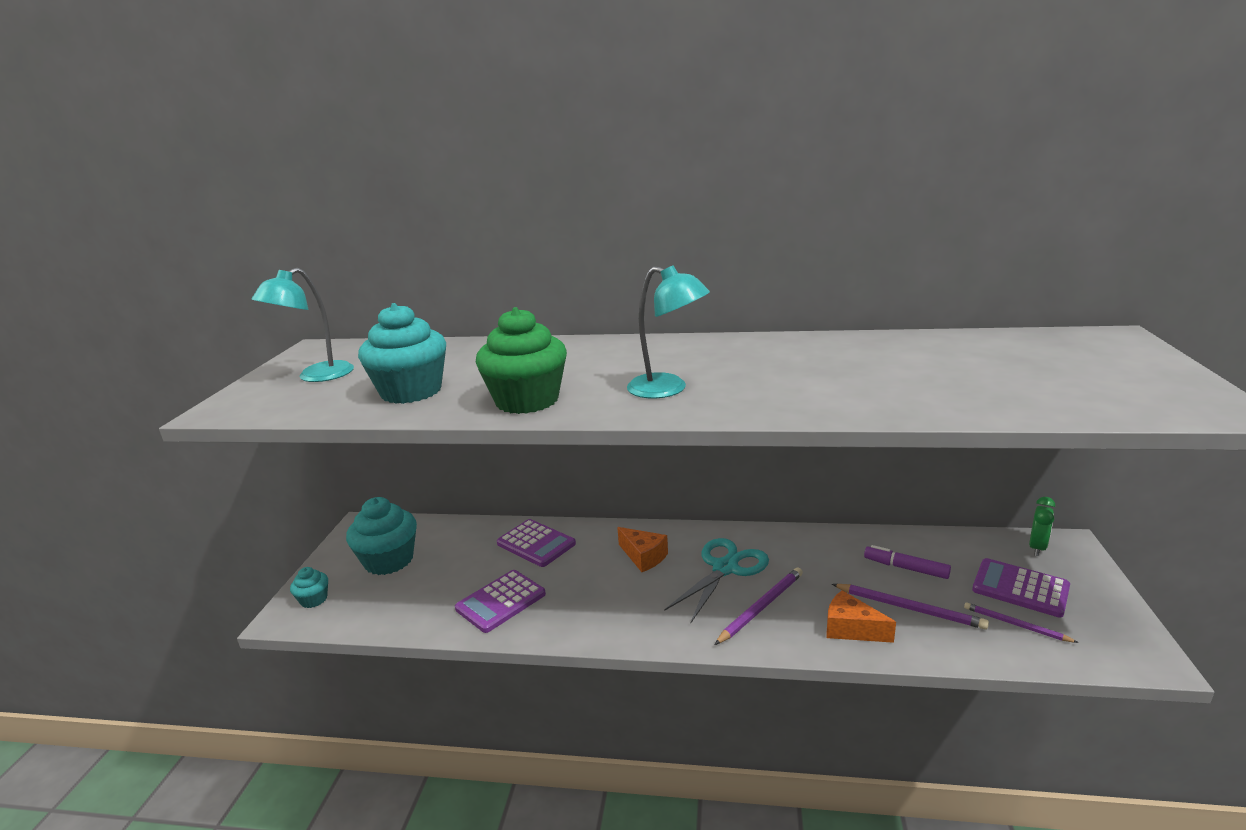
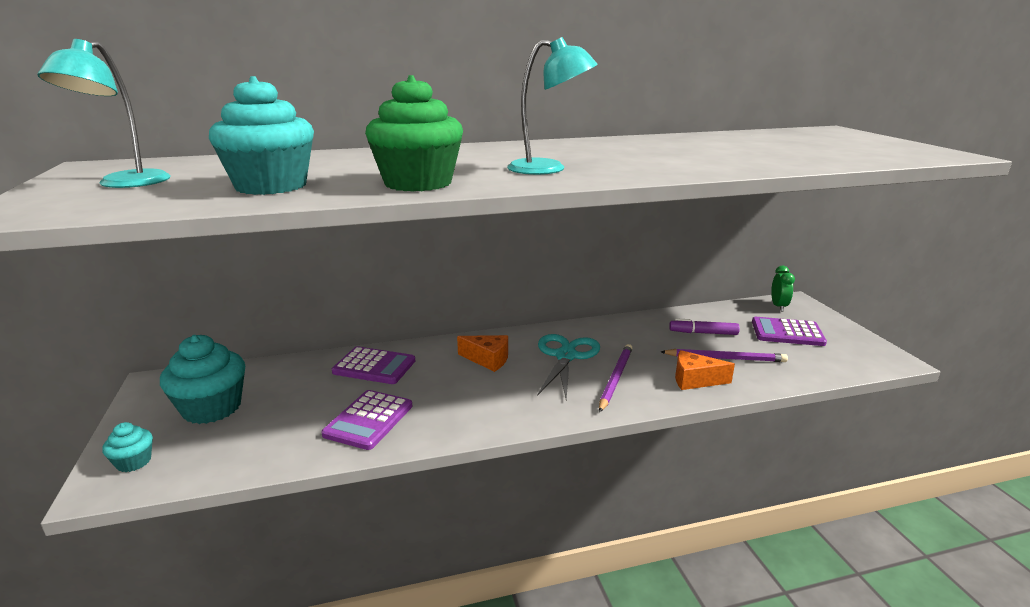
camera: 25 degrees left, 0 degrees up
(1015, 625) = (801, 355): purple pencil -> none

